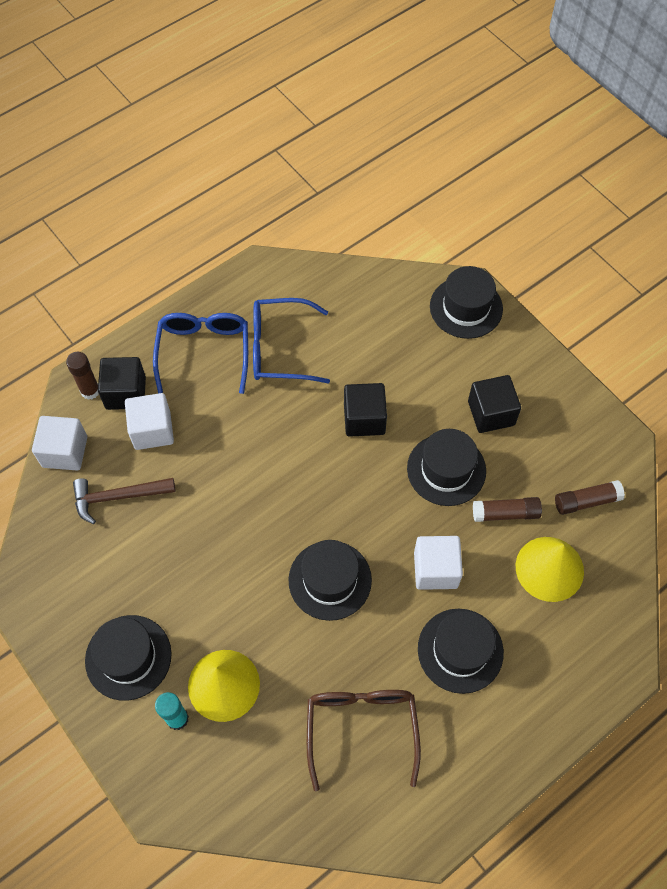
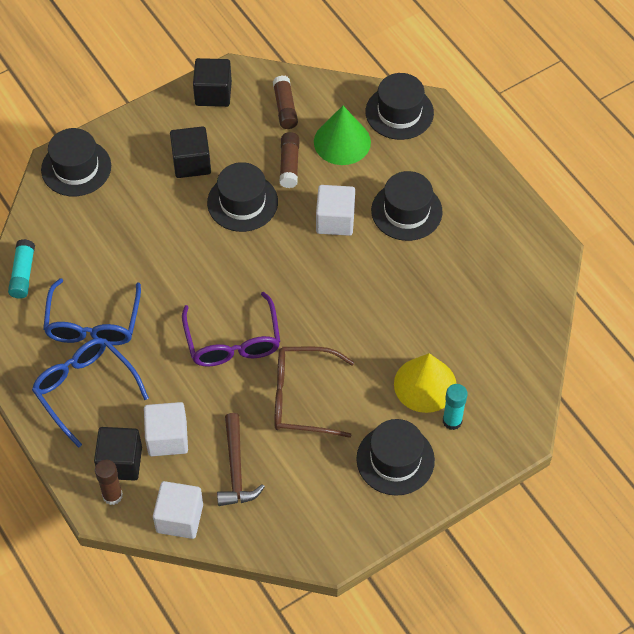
camera: 85 degrees left, 5 degrees down
(204, 352) = (85, 390): blue glasses -> blue glasses turned 45 degrees clockwise
(268, 478) = (233, 341): none -> purple glasses
(330, 580) = (337, 298): black hat -> black hat (399, 112)
(331, 281) = (23, 274): none -> turquoise glue stick
(361, 729) = (467, 286): brown glasses -> brown glasses (303, 398)
(364, 419) = (182, 259): black cube -> black cube (213, 93)
(549, 568) = (342, 142): yellow cone -> green cone

